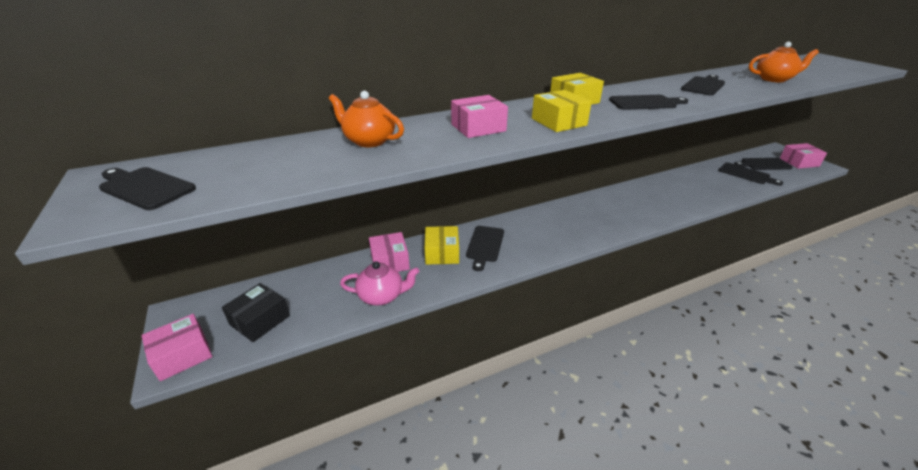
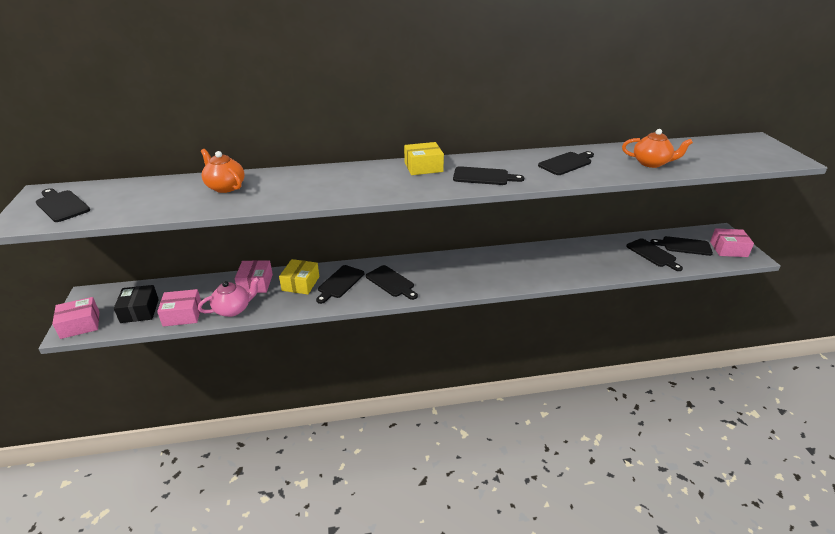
camera: 15 degrees right, 0 degrees up
(260, 320) = (139, 311): black box -> black box turned 60 degrees counterclockwise
(382, 296) = (233, 309): pink teapot -> pink teapot turned 45 degrees counterclockwise
(478, 128) = (315, 185): pink box -> pink box (182, 315)
(538, 236) = (391, 282): none -> black cutting board
(558, 122) = (385, 187): yellow box -> none

